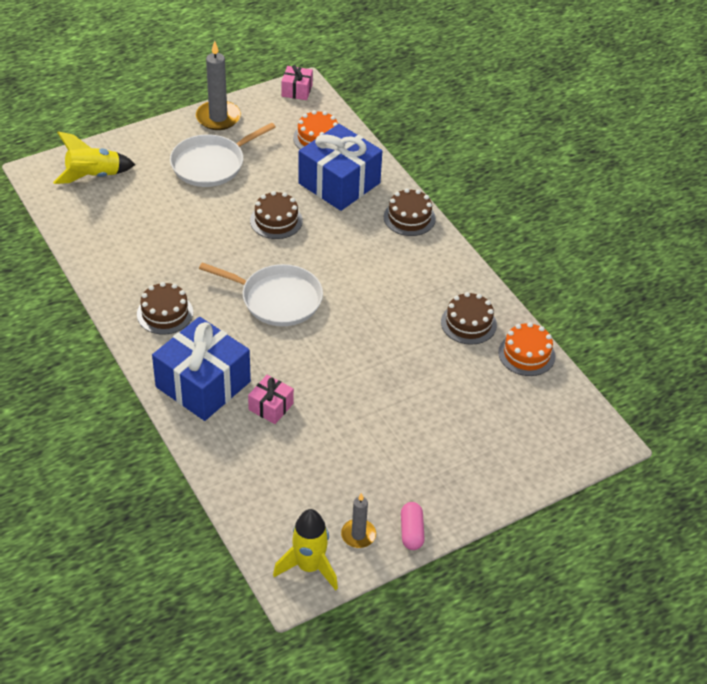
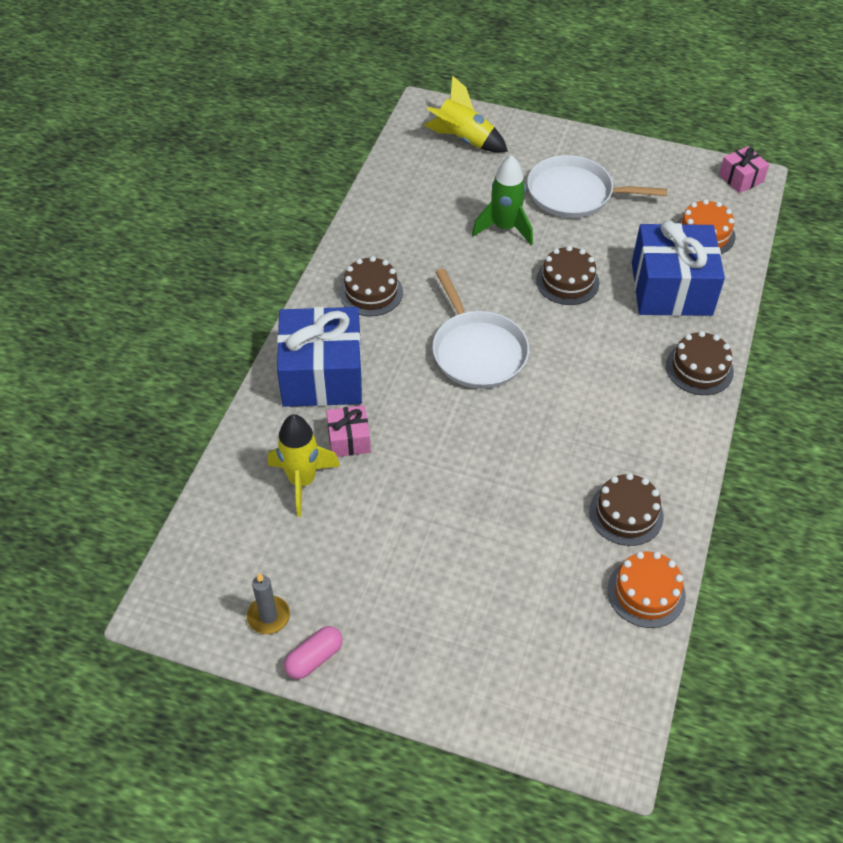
camera: 50 degrees right, 5 degrees up
(196, 215) = (504, 228): none -> green rocket
(218, 117) = (633, 157): grey candle -> none
(309, 567) = (195, 605): yellow rocket -> yellow rocket (302, 481)

